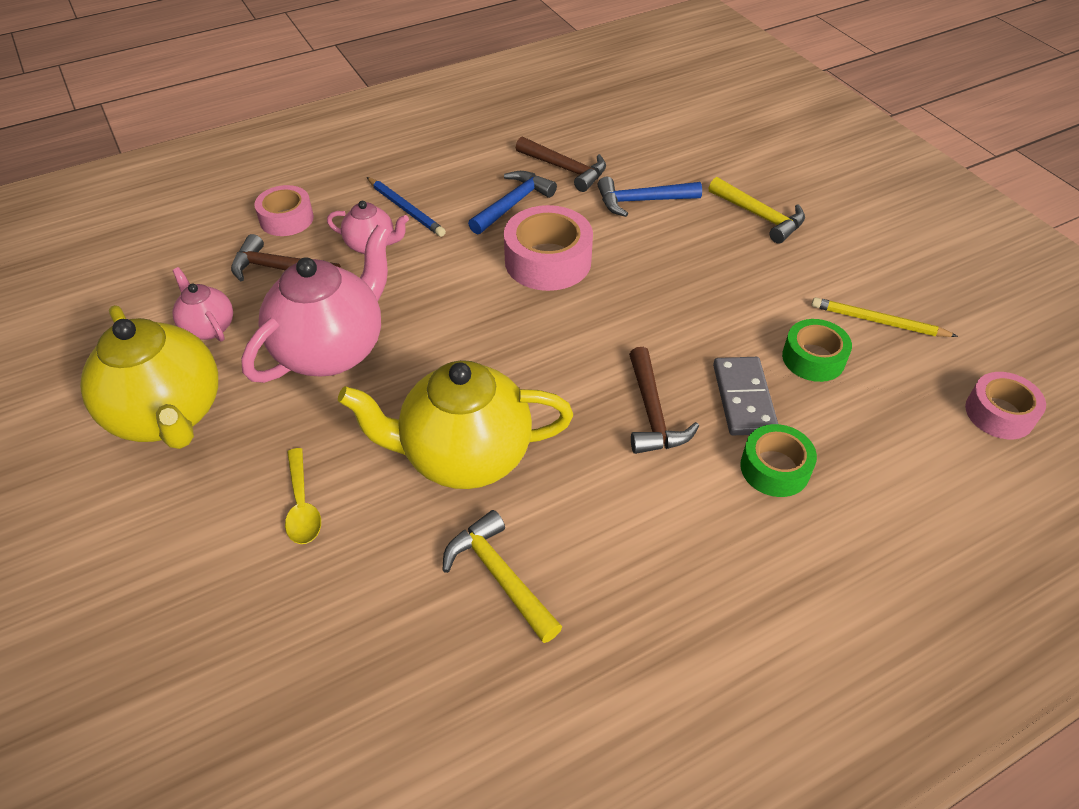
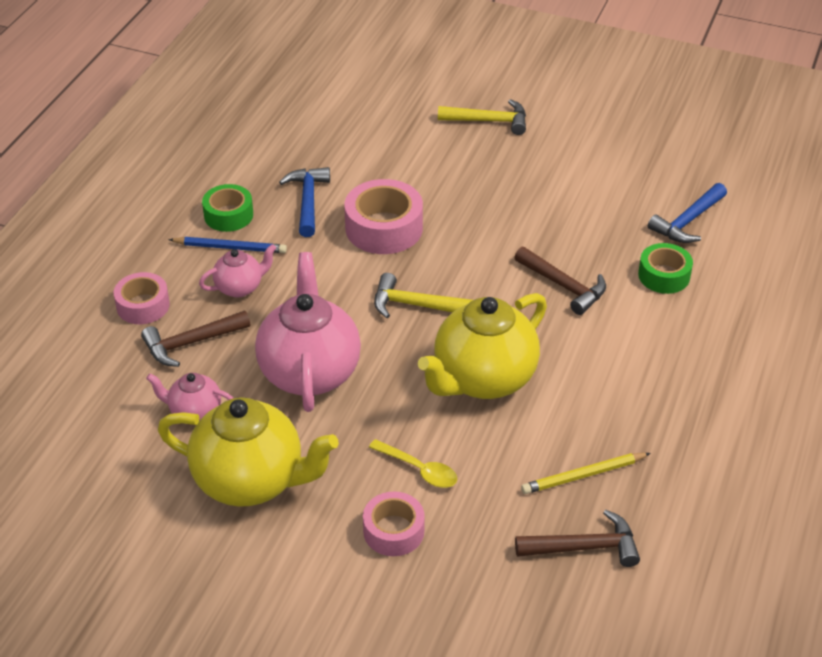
camera: 40 degrees left, 5 degrees down
(500, 576) = (583, 427): yellow hammer -> yellow hammer (416, 305)
(565, 169) = (314, 155): brown hammer -> brown hammer (584, 547)
(642, 201) = (398, 151): blue hammer -> blue hammer (688, 221)
(744, 398) = (605, 246): grey domino -> none
(813, 358) = (619, 199): green tape -> green tape (228, 215)
(878, 321) = (631, 155): yellow pencil -> yellow pencil (583, 475)
(999, 413) = (745, 174): pink tape -> pink tape (393, 531)

